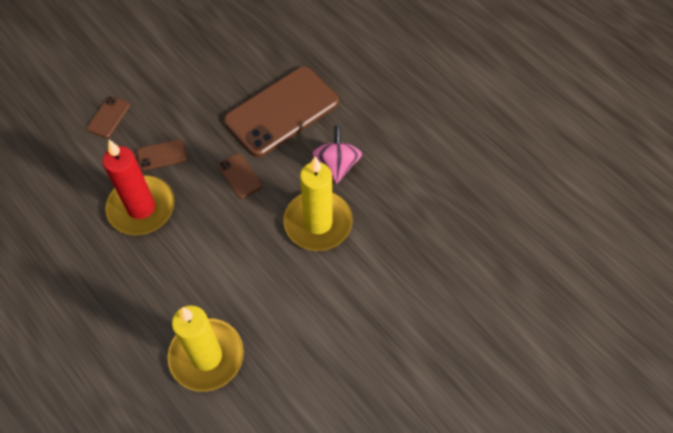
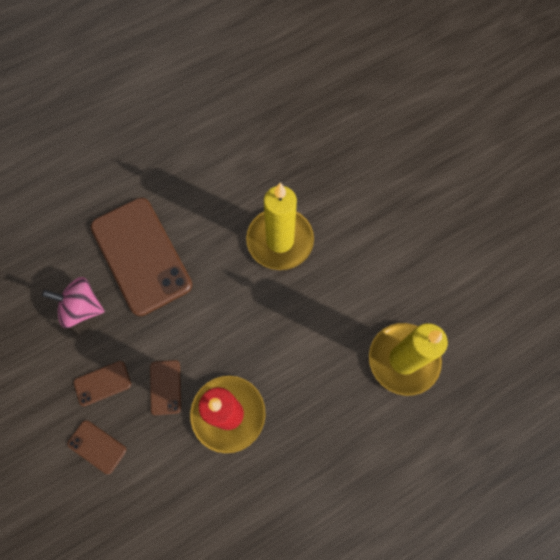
camera: 80 degrees left, 10 degrees up
(239, 176) = (211, 307): brown phone -> brown phone (102, 383)
(337, 165) = (219, 213): pink spinning top -> pink spinning top (82, 308)

